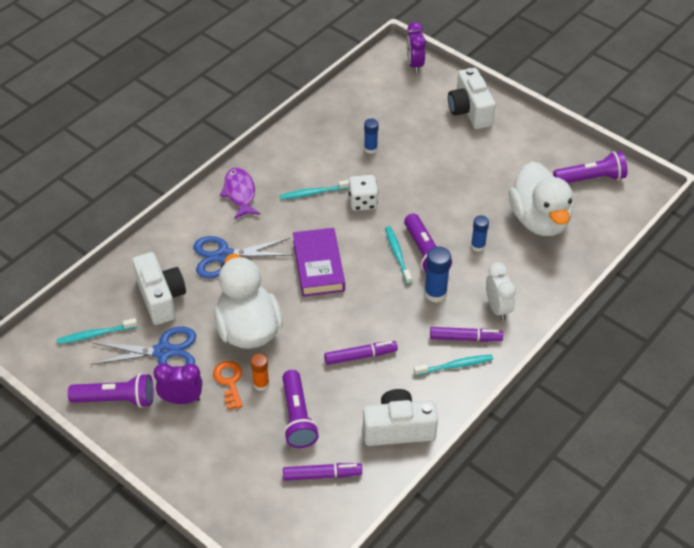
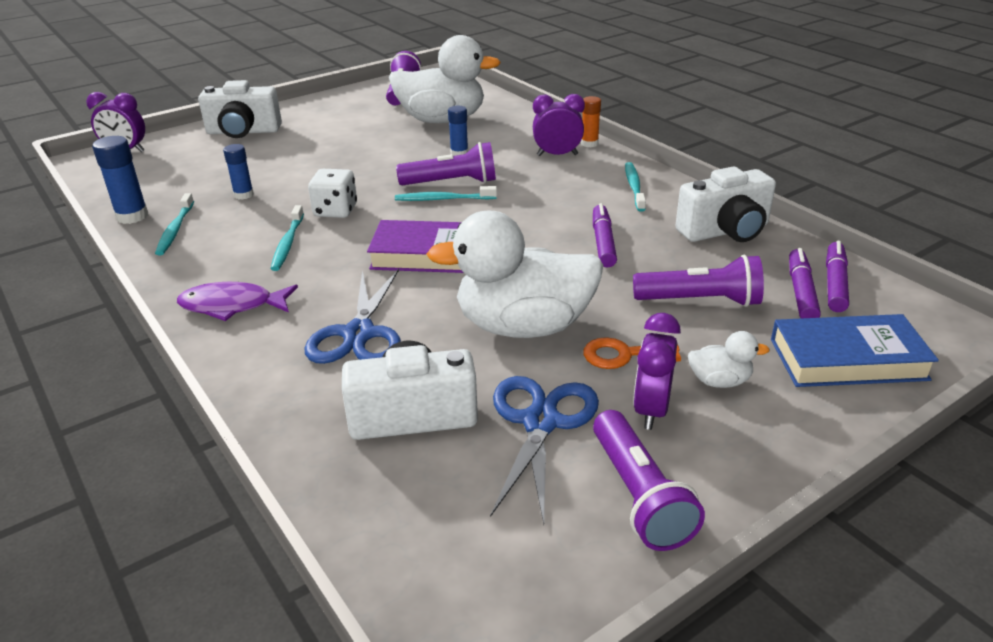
camera: 75 degrees left, 15 degrees down
(95, 334) = (465, 514): turquoise toothbrush -> turquoise toothbrush (175, 230)
(116, 399) = (638, 495): purple flashlight -> purple flashlight turned 150 degrees clockwise
(213, 430) = (719, 381): none -> white duck
(248, 497) = (847, 359): none -> blue book
(261, 384) = (634, 326): orange glue stick -> orange glue stick (589, 143)
(398, 429) = (725, 231): white camera -> white camera turned 120 degrees counterclockwise
(435, 293) = (519, 184): blue glue stick -> blue glue stick (132, 216)
(465, 338) = (595, 176): purple marker -> purple marker (835, 284)
(497, 308) = (557, 155): white clock -> purple clock

